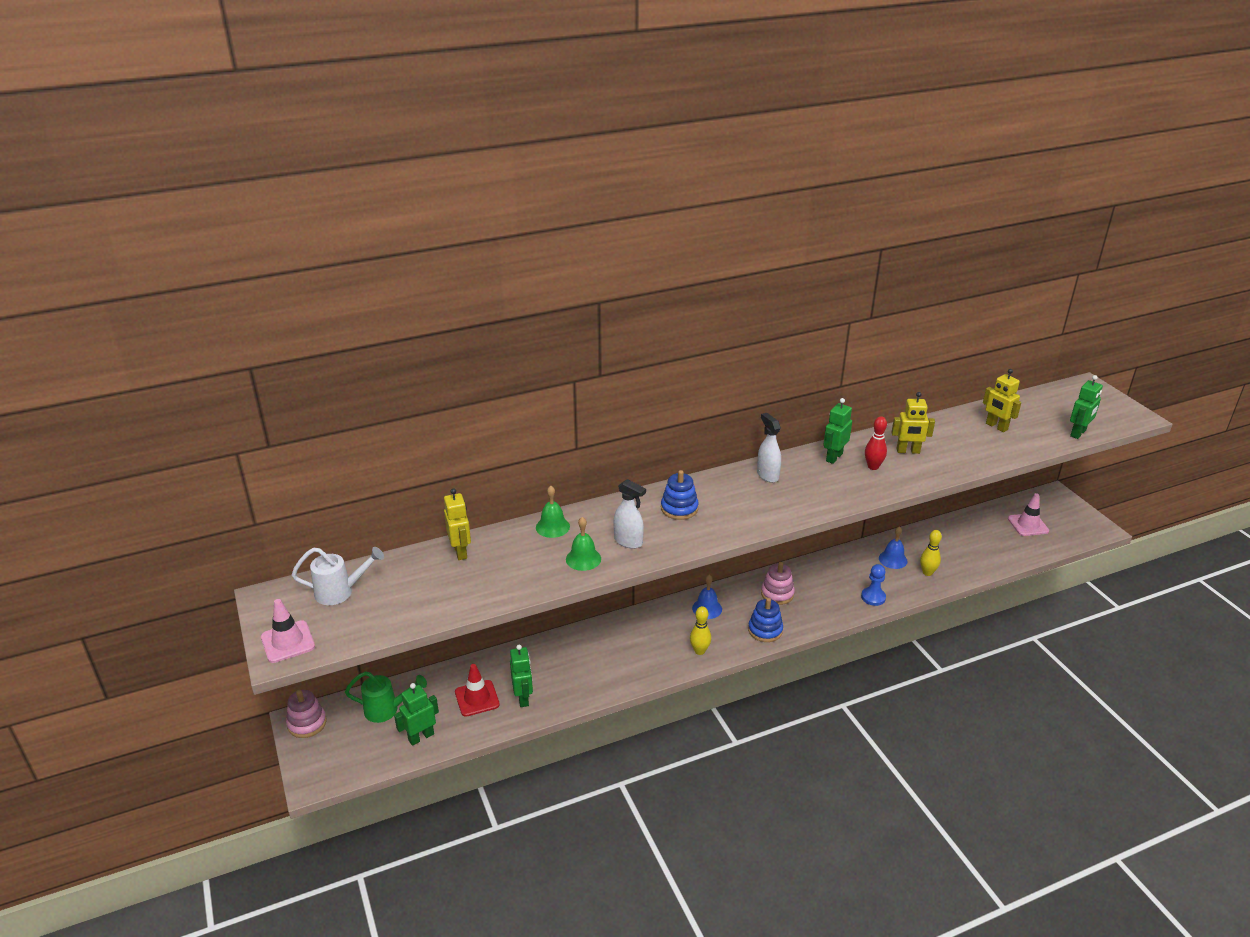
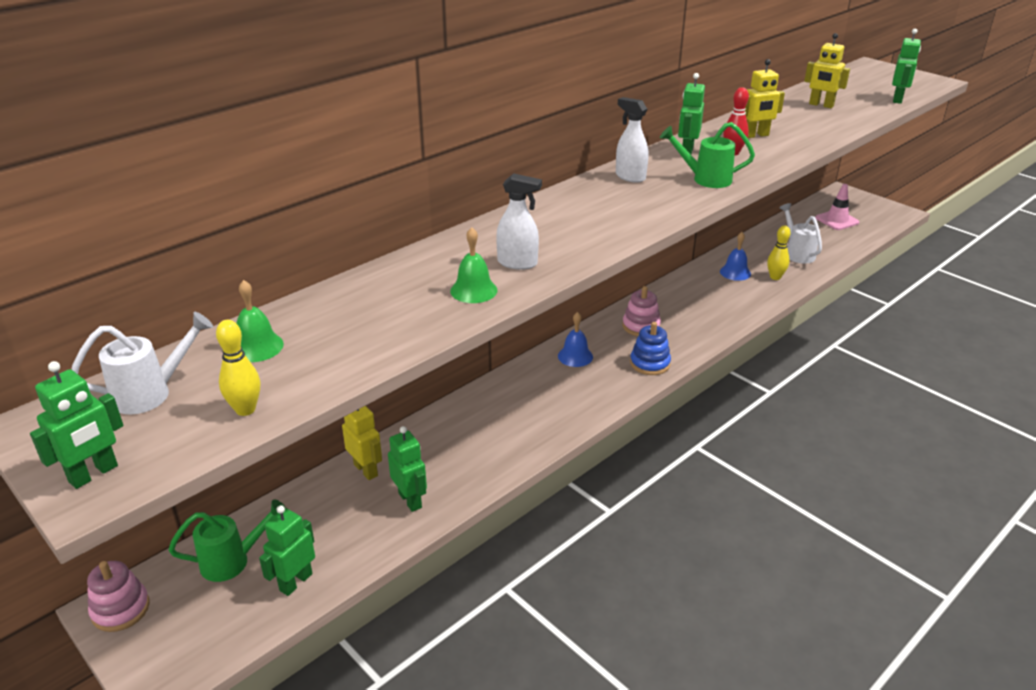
camera: 20 degrees left, 0 degrees up
(288, 642) = (94, 474): pink traffic cone -> green robot
(460, 552) = (305, 313): yellow robot -> yellow robot (366, 470)
(477, 698) = (350, 516): red traffic cone -> none
(552, 527) = (413, 266): green bell -> green bell (257, 347)
(679, 508) = (555, 222): blue stacking toy -> none
(699, 651) = (592, 400): yellow bowling pin -> yellow bowling pin (245, 409)
(829, 490) = (705, 179): none -> green watering can
(873, 597) = (738, 309): blue pawn -> none
(965, 552) = (797, 253): none -> white watering can

